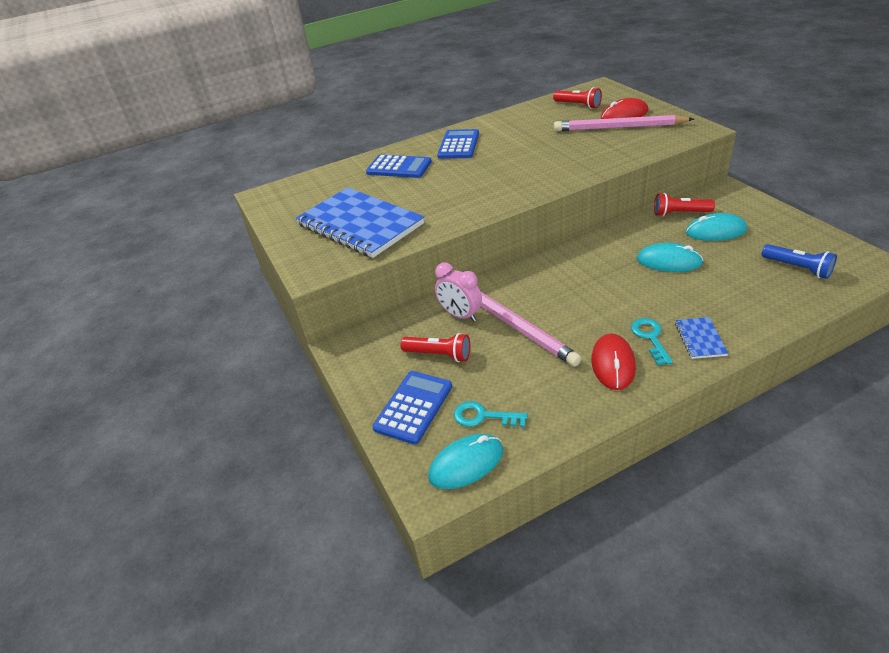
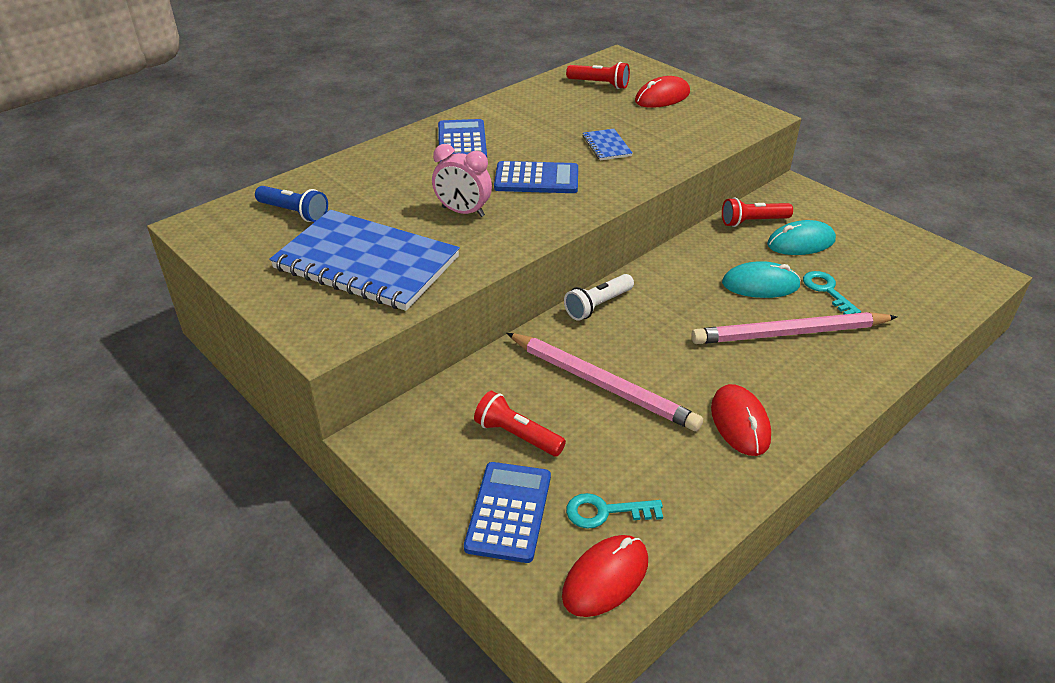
camera: 20 degrees left, 0 degrees up
(399, 167) = (389, 176): blue calculator -> blue calculator (536, 179)
(439, 355) = (517, 435): red flashlight -> red flashlight turned 150 degrees counterclockwise
(460, 315) = (526, 377): pink clock -> pink clock (463, 212)
(466, 463) = (605, 578): turquoise mouse -> red mouse
(532, 268) = (598, 305): none -> white flashlight
(619, 127) = (662, 114): pink pencil -> pink pencil (790, 333)
(650, 338) = (772, 384): turquoise key -> turquoise key (827, 291)
(700, 339) = (828, 380): blue notebook -> blue notebook (606, 146)
(797, 268) = (904, 283): blue flashlight -> blue flashlight (294, 213)

